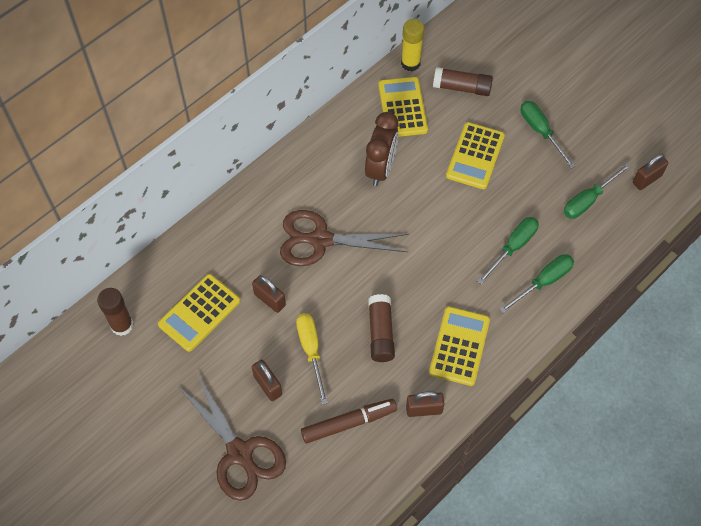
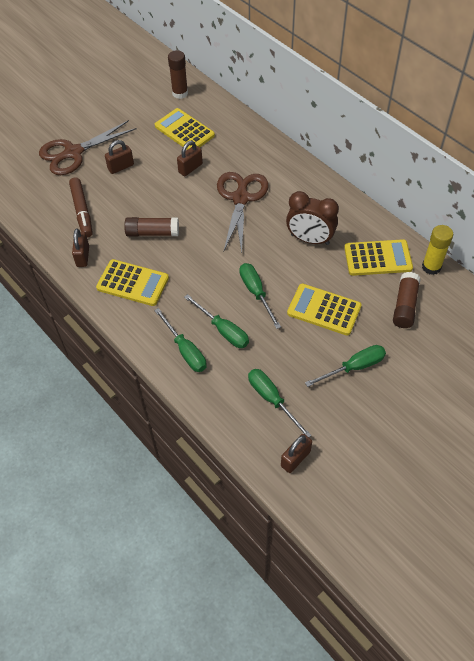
camera: 95 degrees right, 5 degrees down
(311, 351) = (144, 191): yellow screwdriver -> none
(460, 218) = (256, 293): none -> green screwdriver
(647, 179) = (295, 458): brown padlock -> brown padlock turned 75 degrees clockwise

